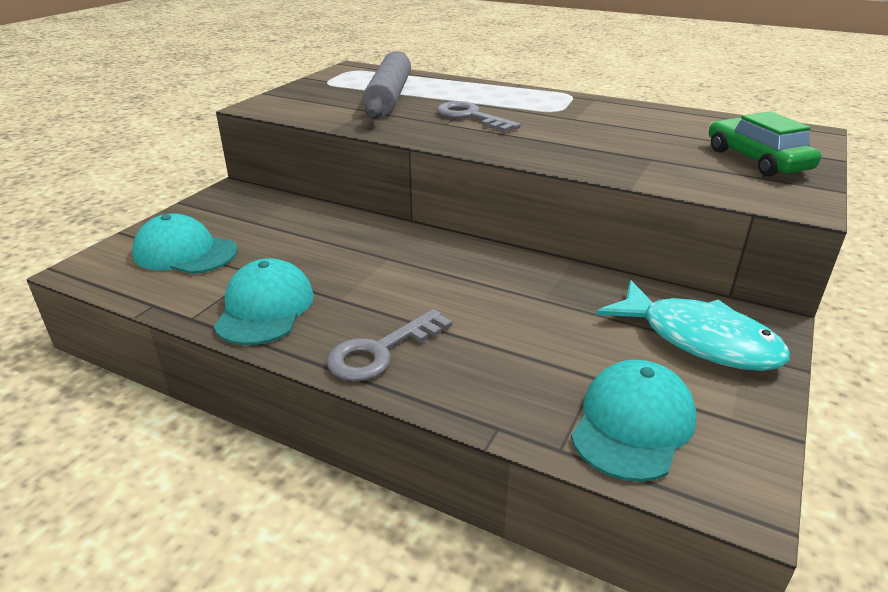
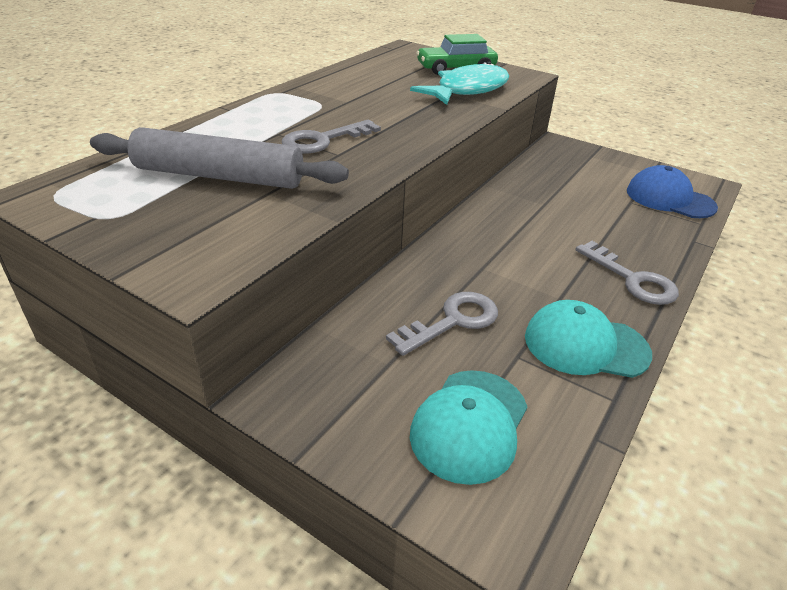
camera: 85 degrees left, 5 degrees up
(303, 244) = (452, 321): none -> grey key
(633, 424) = (669, 199): turquoise cap -> blue cap
(699, 339) = (581, 164): turquoise fish -> turquoise fish (467, 90)

